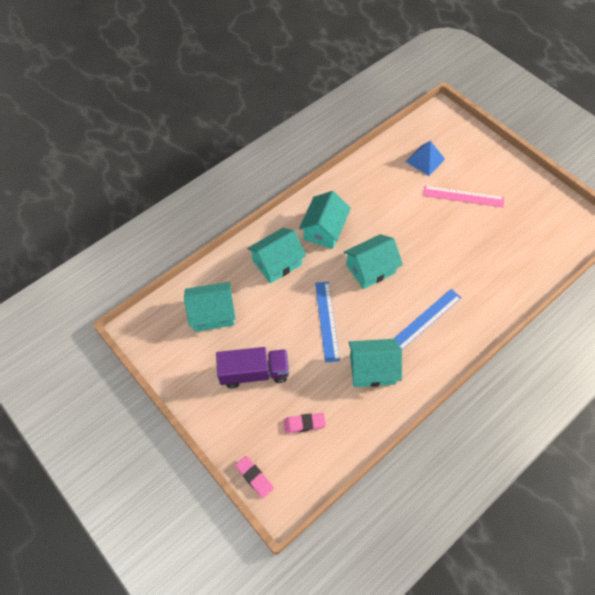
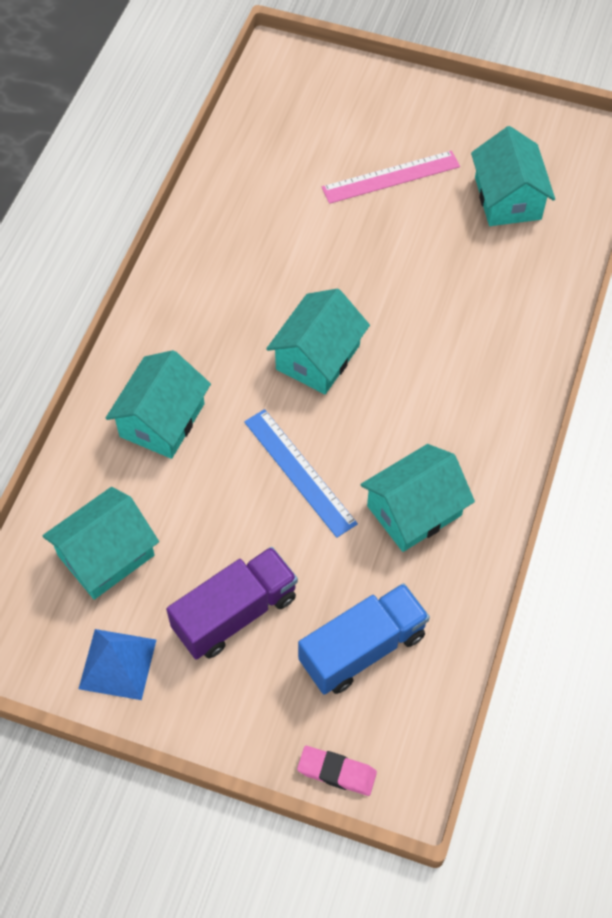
camera: 30 degrees left, 0 degrees up
(304, 424) = (362, 648): pink eraser -> blue truck
(324, 230) = (206, 330): turquoise house -> turquoise house (507, 198)
(425, 160) = (298, 145): blue pyramid -> blue pyramid (117, 664)
(426, 319) = (448, 393): blue ruler -> none

